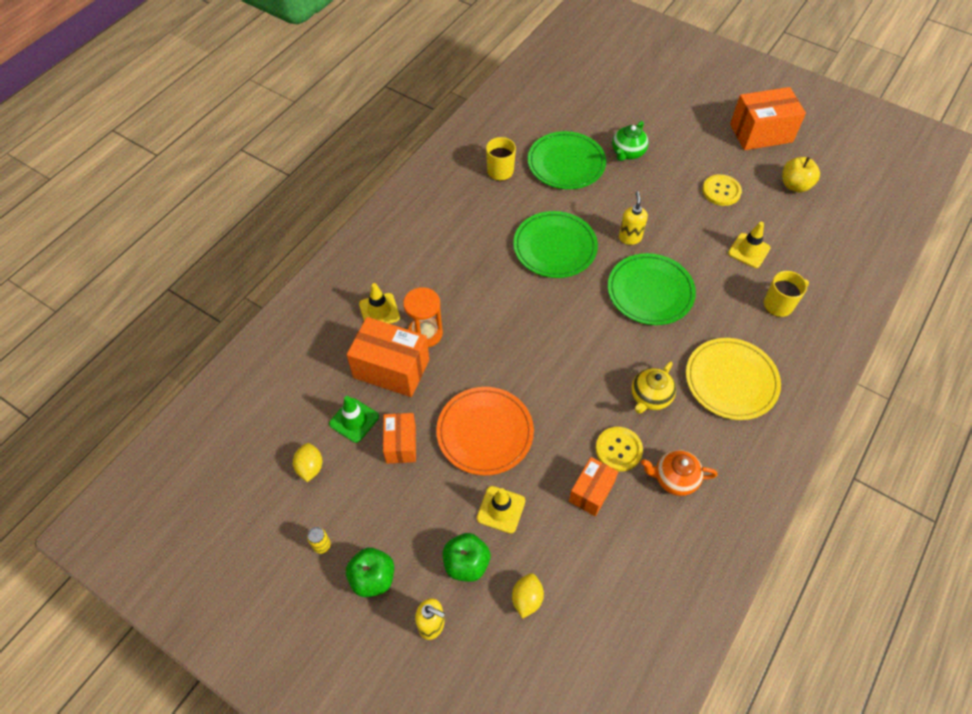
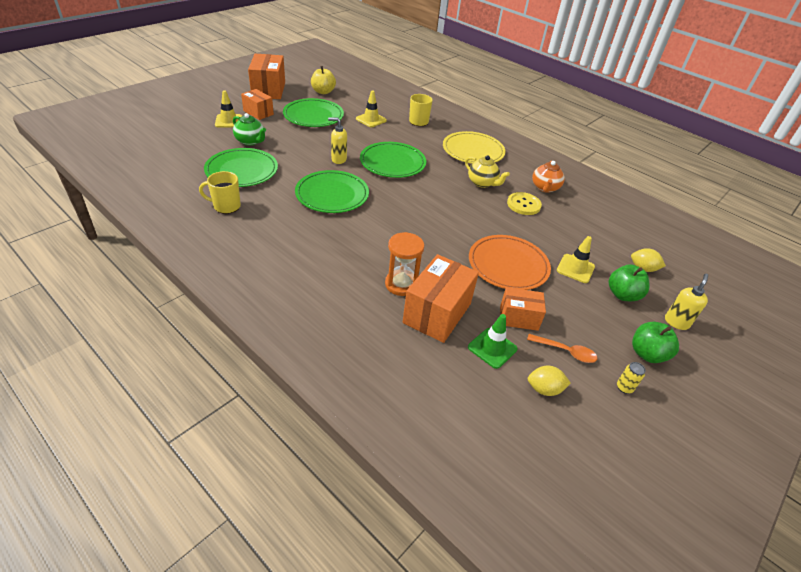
camera: 85 degrees left, 15 degrees down
(361, 490) = (566, 351): none -> orange spoon
(379, 311) = (366, 312): yellow traffic cone -> yellow traffic cone (229, 121)
(591, 492) = (557, 223): orange box -> orange box (258, 112)
(721, 191) = (313, 116): yellow button -> green plate

